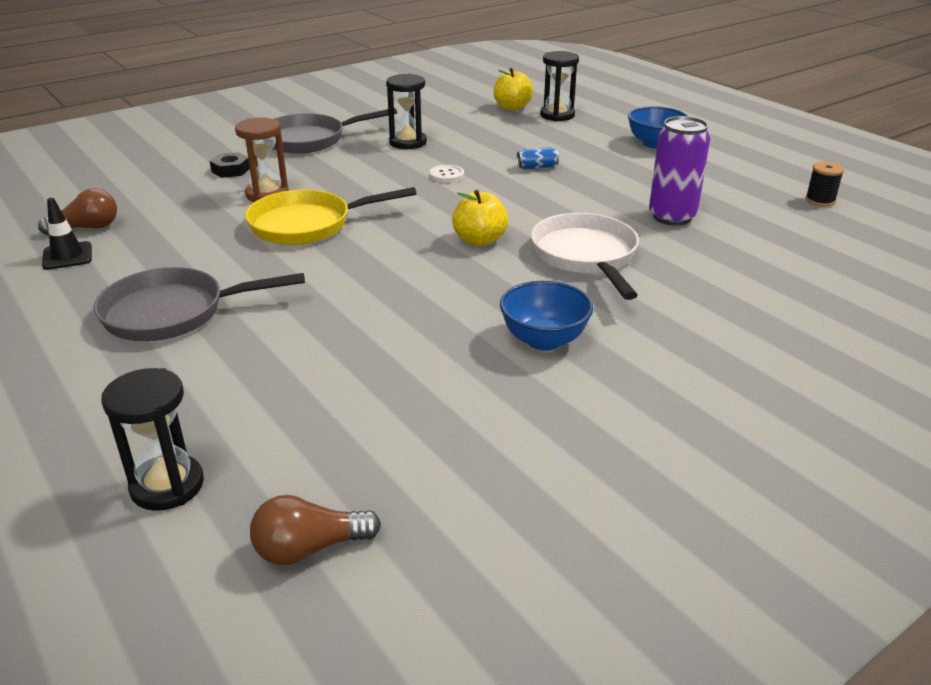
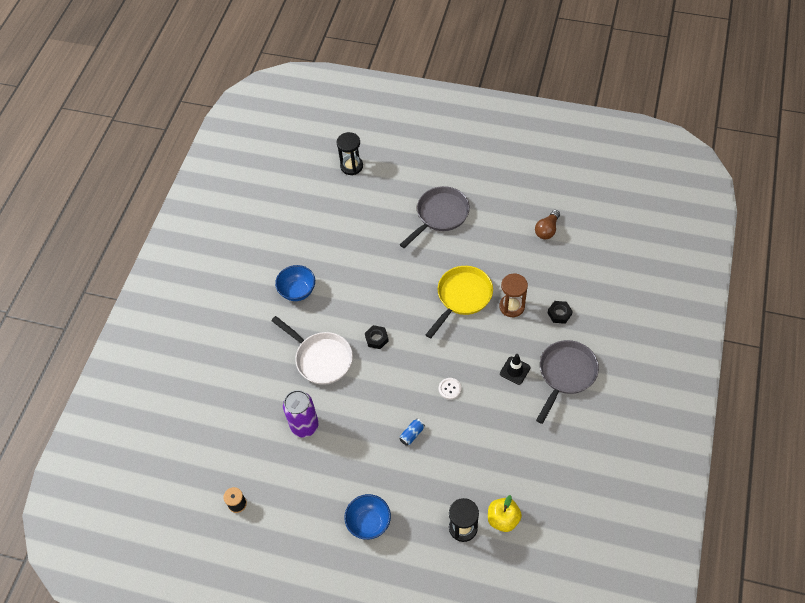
camera: 145 degrees right, 25 degrees up
(67, 256) = (524, 212): black traffic cone -> black traffic cone (515, 370)
(310, 548) = (296, 176): brown light bulb -> none
(408, 142) = (510, 412): black hourglass -> none
(479, 240) = (376, 338): yellow apple -> black nut

